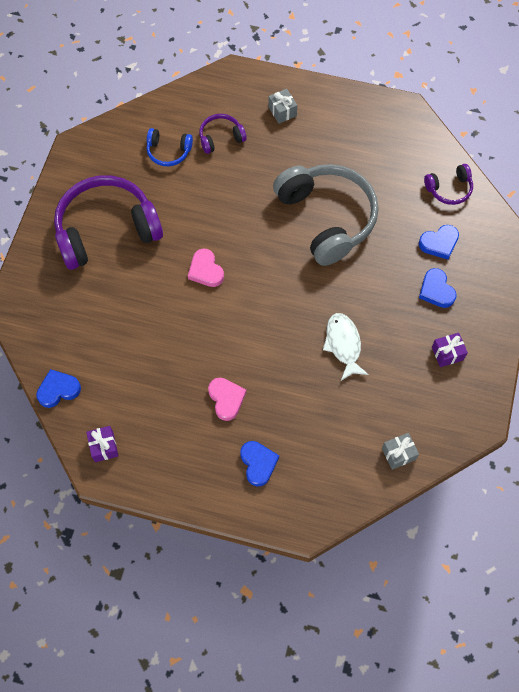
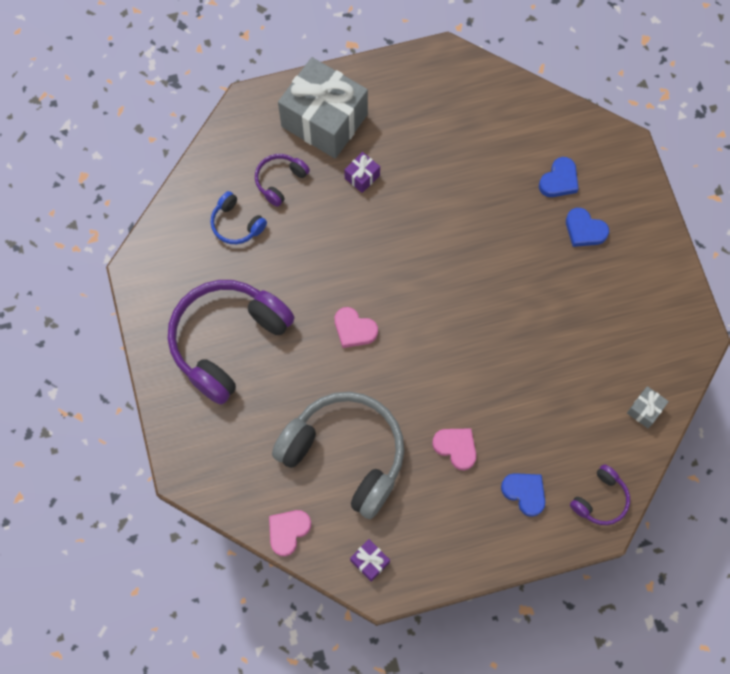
camera: 30 degrees left, 5 degrees up
(58, 390) = (288, 531): blue heart -> pink heart
(168, 152) = (236, 224): blue headphones -> blue headphones turned 60 degrees clockwise
(282, 111) = (324, 120): grey gift -> grey gift, size x2.50
(327, 218) = (438, 211): grey headphones -> grey headphones (345, 454)
(343, 345) = (531, 332): white fish -> none
(447, 353) = (631, 287): purple gift -> purple gift (362, 177)
(449, 189) = (535, 119): purple headphones -> purple headphones (600, 499)

